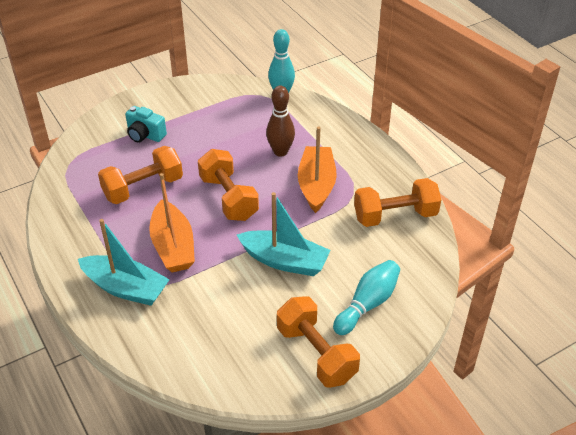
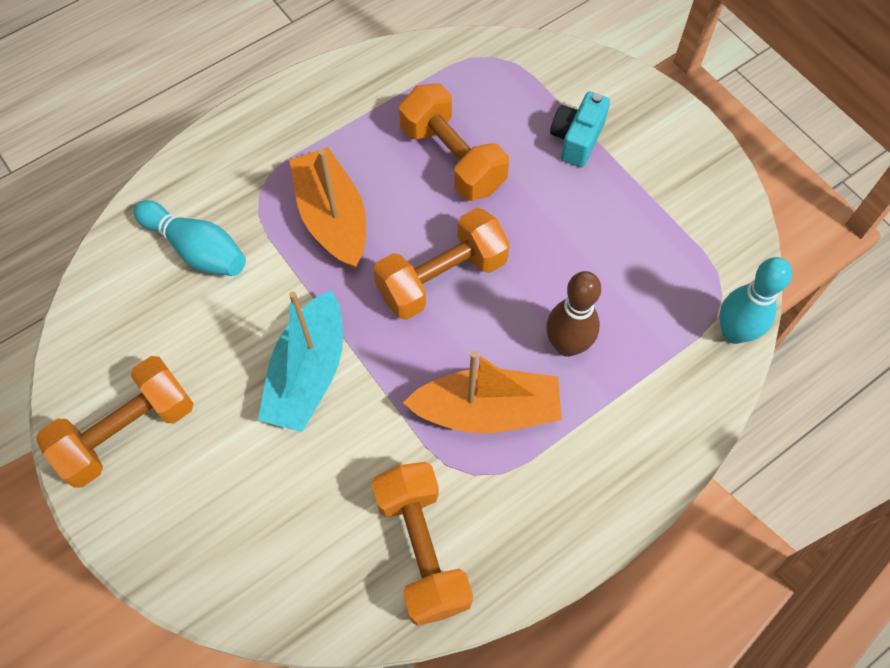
camera: 85 degrees right, 20 degrees up
(126, 288) = (252, 174): turquoise boat -> none
(173, 246) = (332, 218): orange boat -> orange boat turned 90 degrees clockwise
(367, 304) = (219, 504): turquoise bowling pin -> turquoise bowling pin (197, 249)

